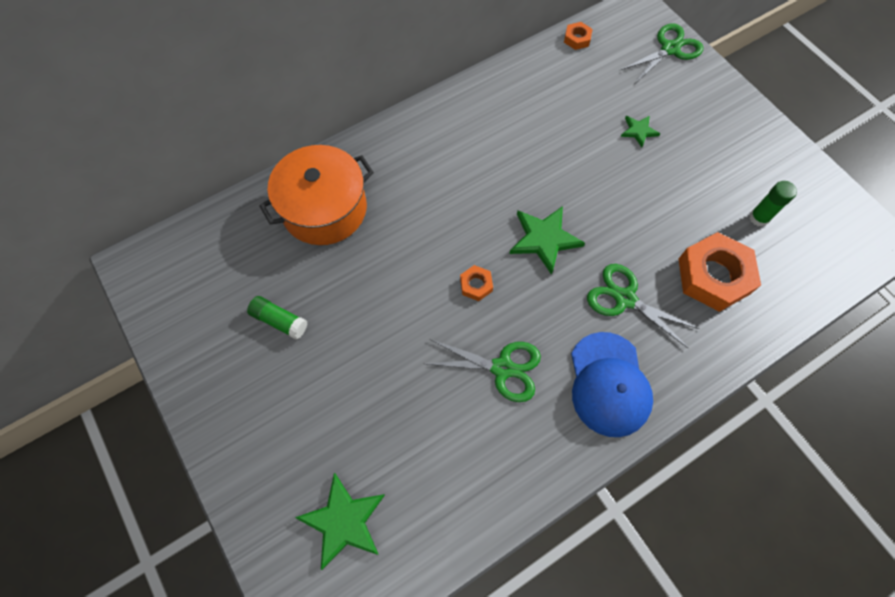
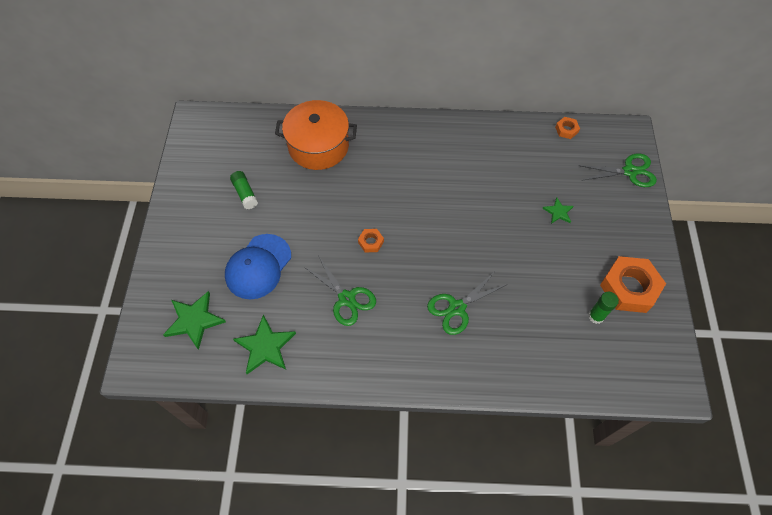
camera: 35 degrees right, 5 degrees down
(544, 239) = (436, 241): green star -> green star (265, 346)
(609, 384) = (403, 350): blue cap -> blue cap (258, 266)
(625, 299) = (457, 308): green scissors -> green scissors turned 105 degrees counterclockwise
(713, 276) = (529, 332): orange nut -> orange nut (629, 288)

